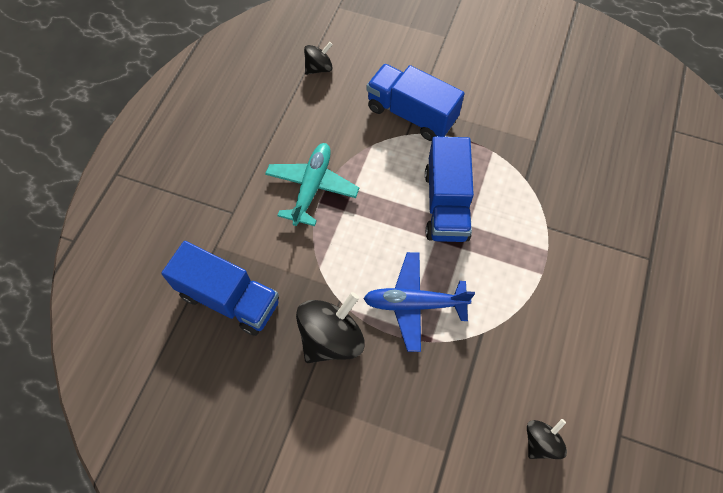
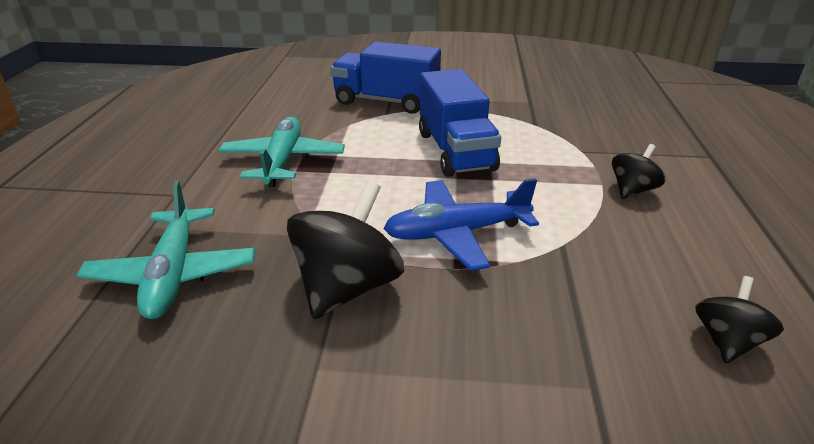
camera: 15 degrees left, 30 degrees down
(229, 298) = (173, 273): blue truck -> turquoise plane
(319, 68) = (272, 87): black spinning top -> black spinning top (632, 190)

